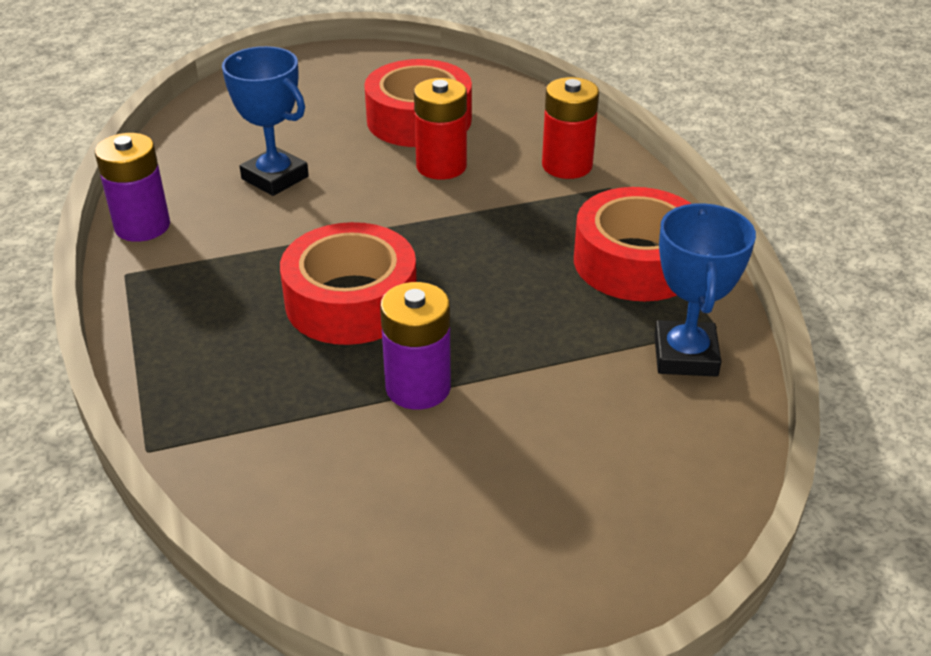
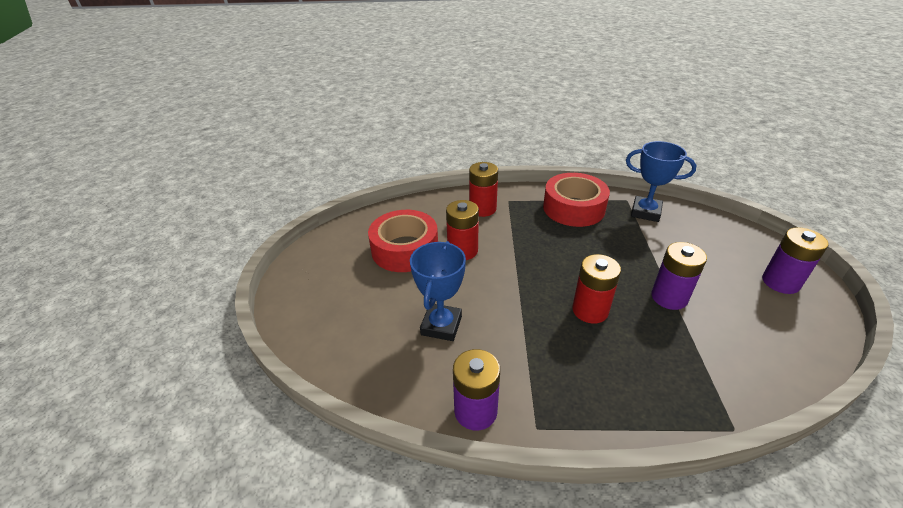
camera: 70 degrees left, 0 degrees up
(275, 178) = (441, 325): blue trophy -> blue trophy turned 45 degrees counterclockwise
(351, 301) = (590, 310): red tape -> red battery
(534, 551) = (780, 282): none -> purple battery

